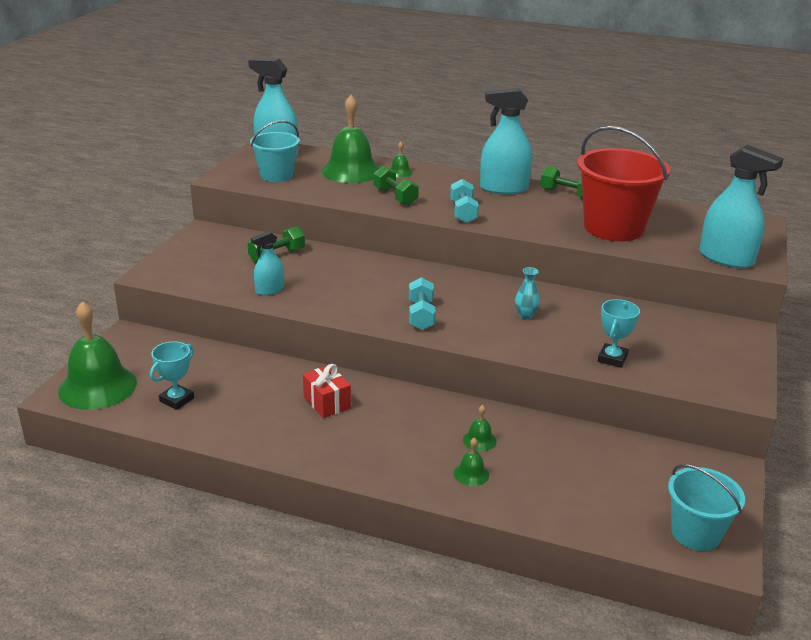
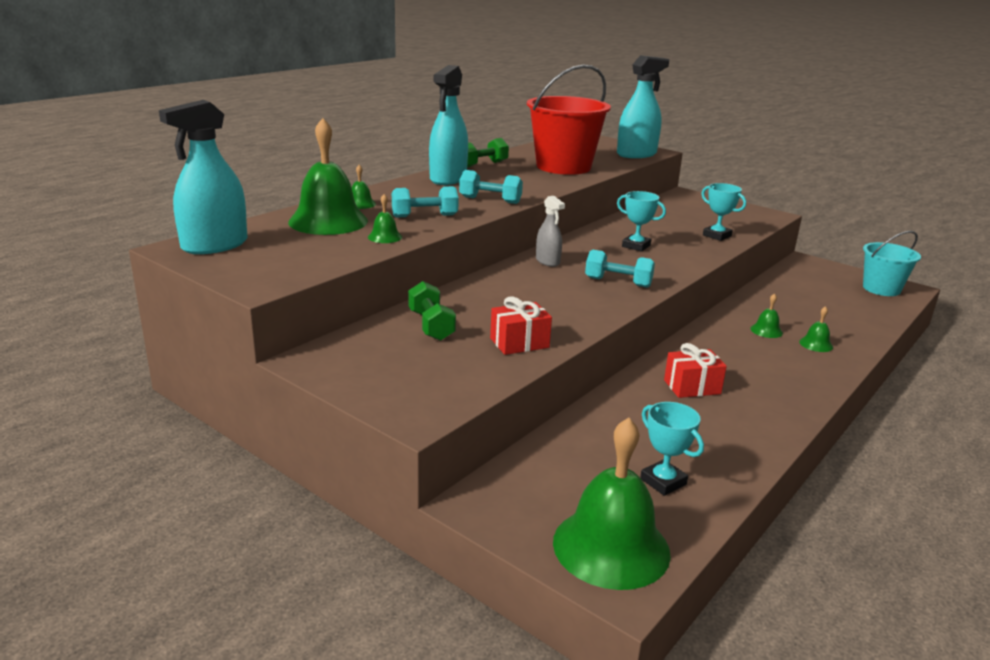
camera: 70 degrees left, 5 degrees down
(269, 290) = (519, 343): turquoise spray bottle -> red gift
(276, 175) = (292, 256): turquoise bucket -> none
(336, 193) = (385, 237): none -> green bell
(395, 197) = (424, 216): green dumbbell -> turquoise dumbbell
(440, 279) = (547, 261): none -> grey spray bottle
(525, 315) = (636, 246): turquoise vase -> turquoise trophy

